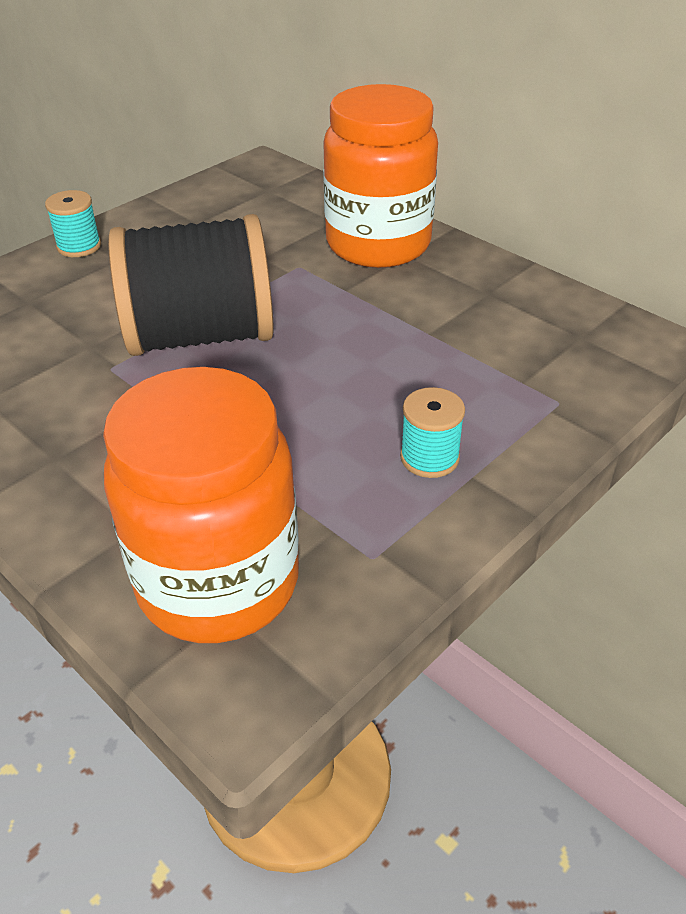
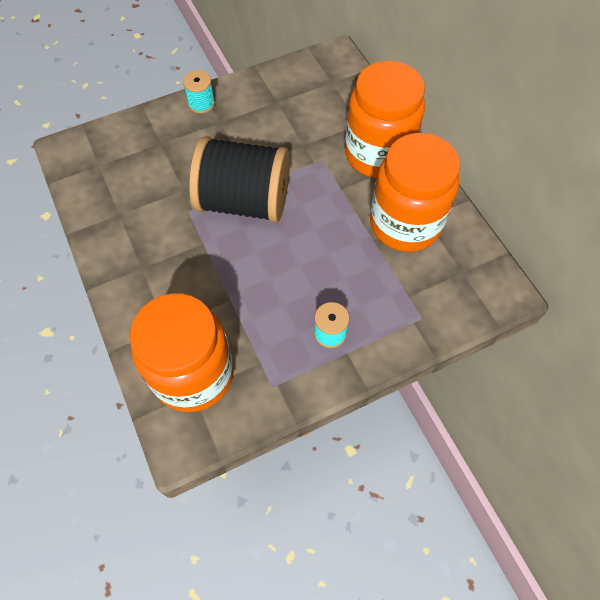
camera: 20 degrees right, 20 degrees up
(463, 305) = (405, 224): none -> orange jar

